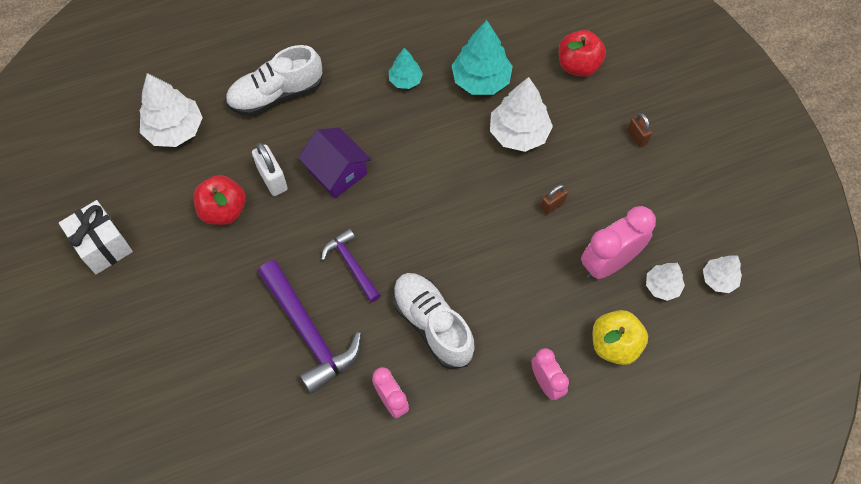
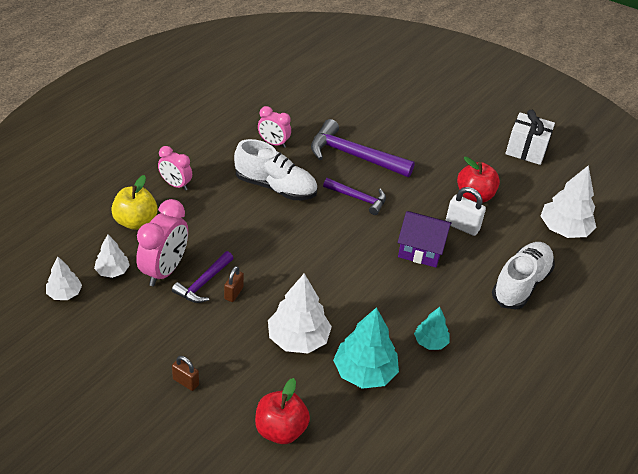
camera: 145 degrees right, 20 degrees down
(576, 230) = (203, 283): none -> purple hammer

